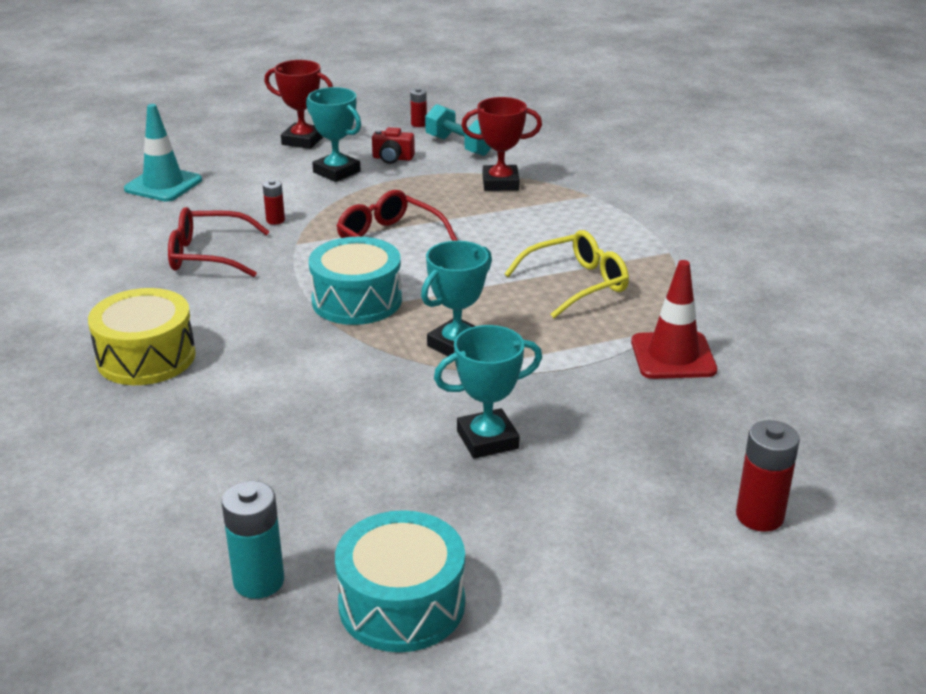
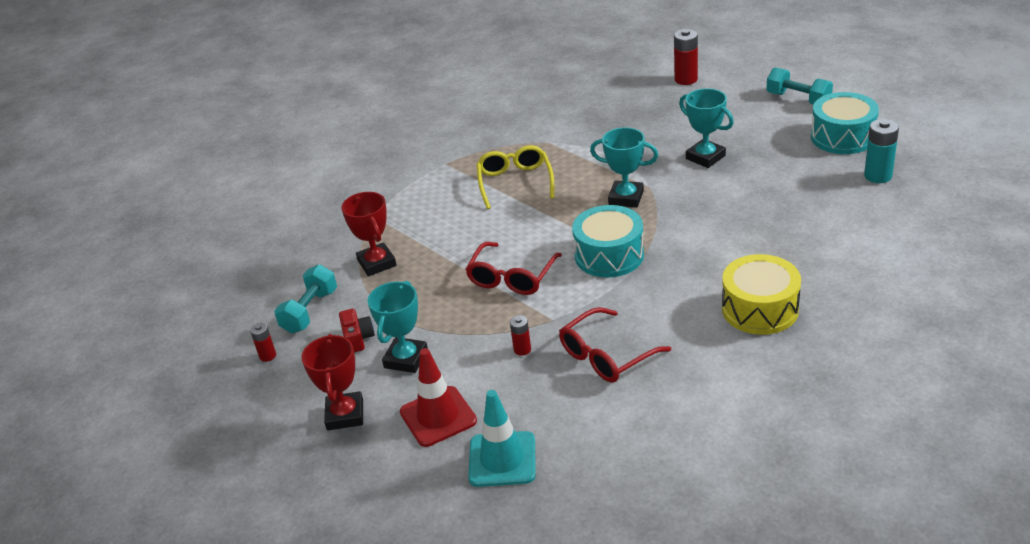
camera: 110 degrees left, 5 degrees up
(208, 255) = (606, 355): red glasses -> red glasses turned 75 degrees clockwise
(575, 617) = (798, 99): none -> turquoise dumbbell
(576, 284) = (515, 182): yellow glasses -> yellow glasses turned 45 degrees clockwise
(673, 356) = (572, 130): red traffic cone -> red traffic cone (438, 416)

